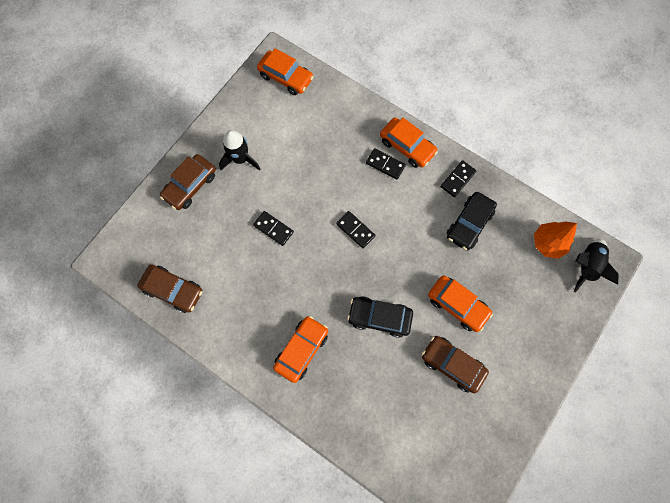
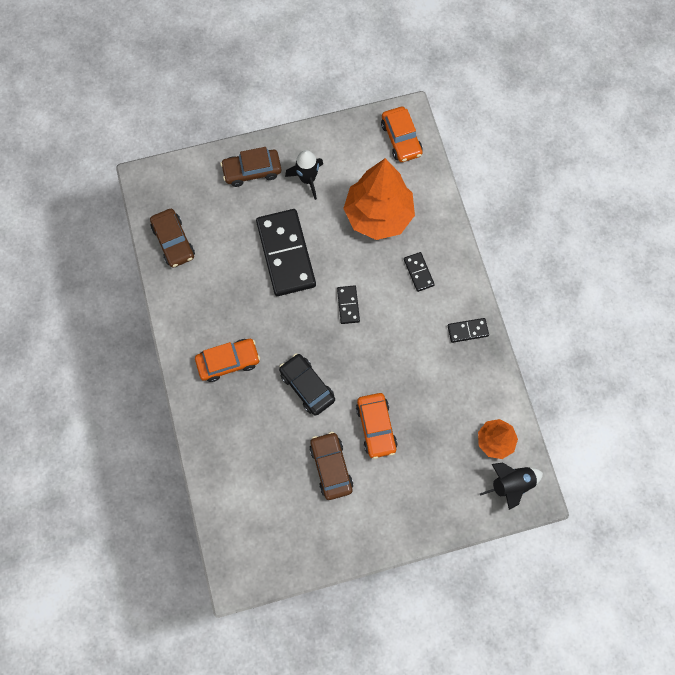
camera: 40 degrees right, 0 degrees up
(273, 228) = (286, 254): black domino -> black domino, size x2.25
(318, 145) = (378, 215): none -> orange tree
(407, 146) = (450, 271): orange car -> none
(469, 224) = (444, 373): black car -> none

